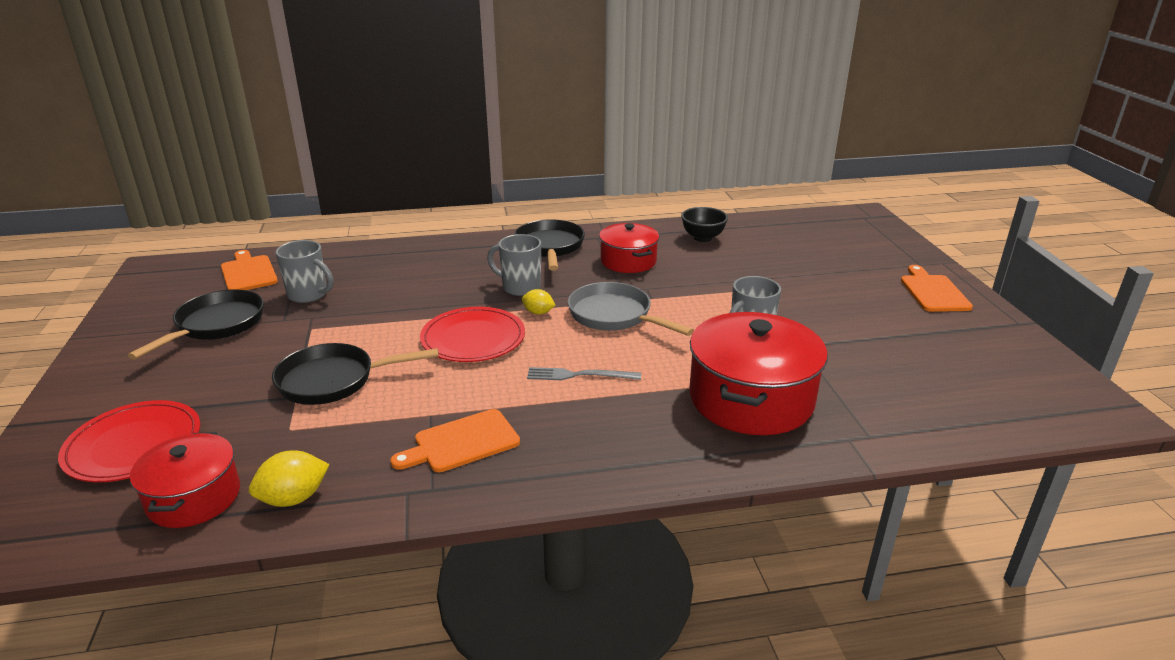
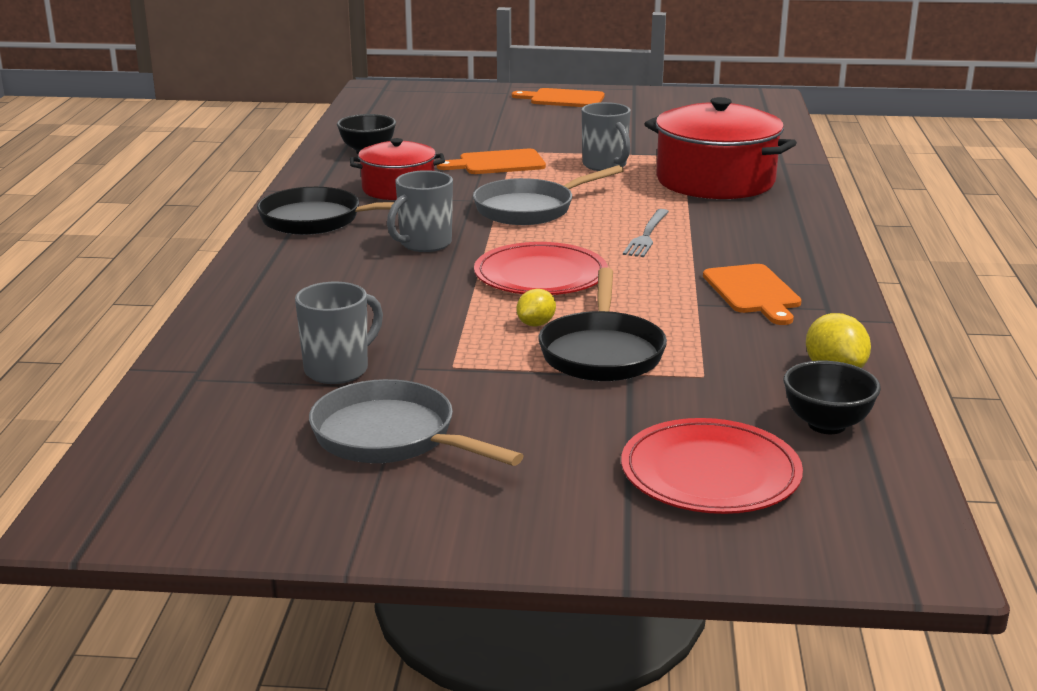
camera: 75 degrees left, 5 degrees down
(194, 497) = (826, 425): red pot -> black bowl
(216, 325) = (391, 437): black pan -> grey pan
(248, 273) = (206, 420): orange cutting board -> orange cutting board (497, 163)
(538, 312) = (497, 240): yellow lemon -> yellow lemon (536, 324)

